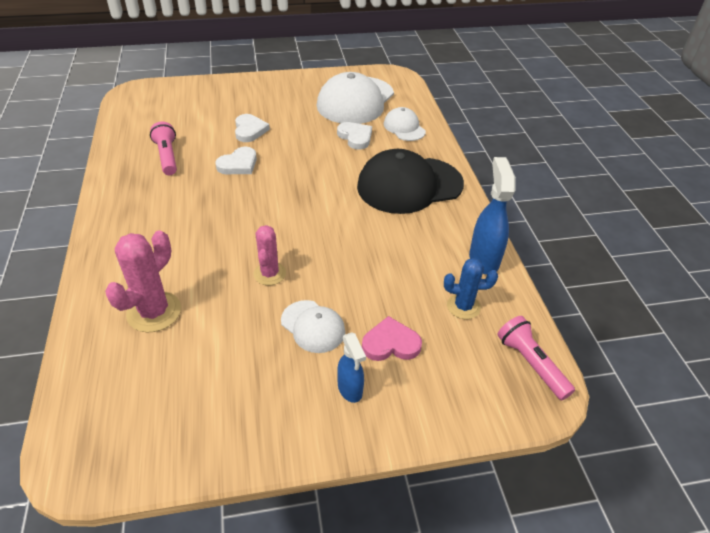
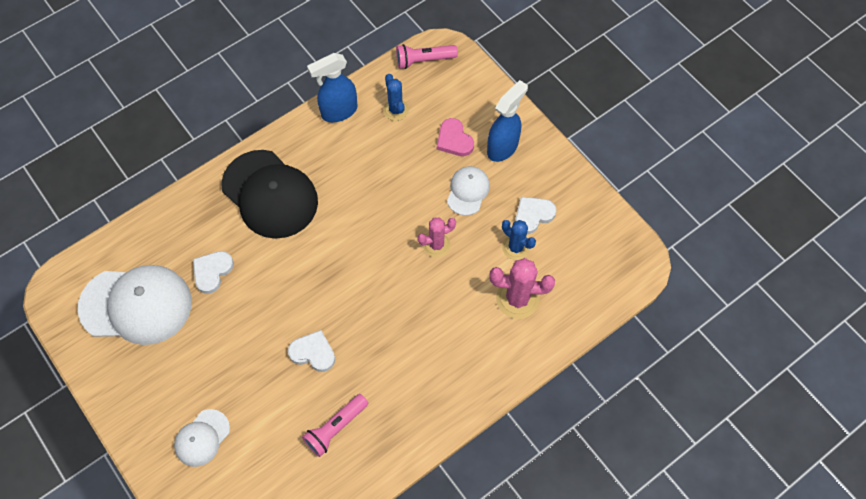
camera: 115 degrees left, 20 degrees up
(210, 338) = (515, 247): none -> blue cactus
(249, 130) = (249, 379): white heart -> white heart (533, 215)
(350, 389) = (503, 147): blue spray bottle -> blue spray bottle, size x1.62
(404, 127) = (171, 235): white cap -> white cap (202, 438)
(531, 364) = (424, 60): pink flashlight -> pink flashlight turned 45 degrees clockwise

